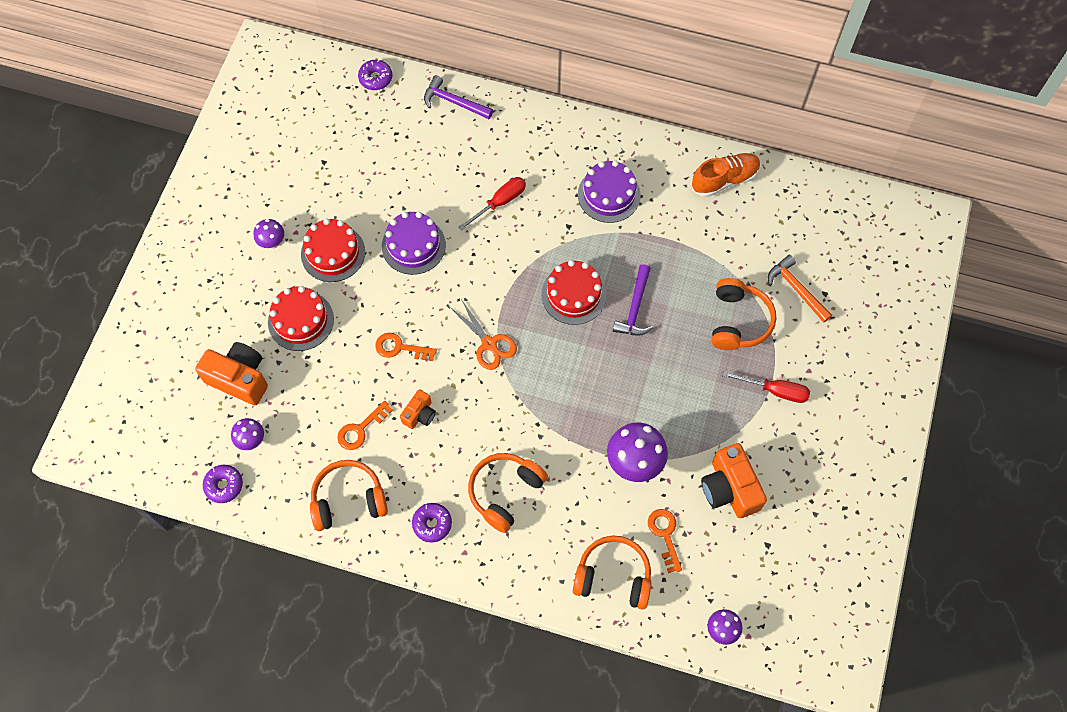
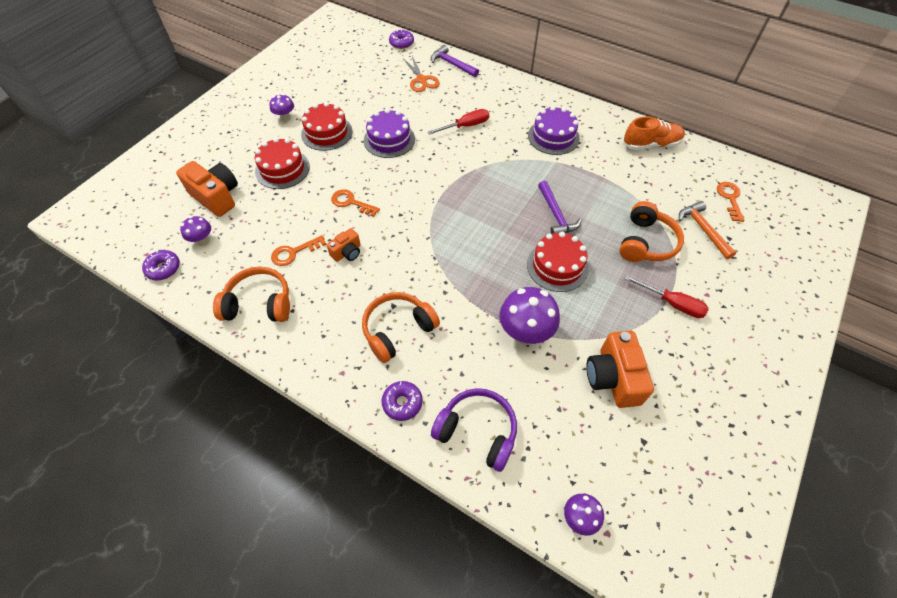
camera: 15 degrees right, 10 degrees down
(432, 524) = (322, 341): purple donut -> purple donut (402, 403)
(489, 344) = (424, 214): orange scissors -> orange scissors (421, 80)
(573, 294) = (506, 195): red cake -> red cake (557, 266)
(613, 576) = (477, 431): orange headphones -> purple headphones
(635, 308) = (555, 214): purple hammer -> purple hammer turned 45 degrees counterclockwise
(665, 535) = (539, 405): orange key -> orange key (730, 198)

